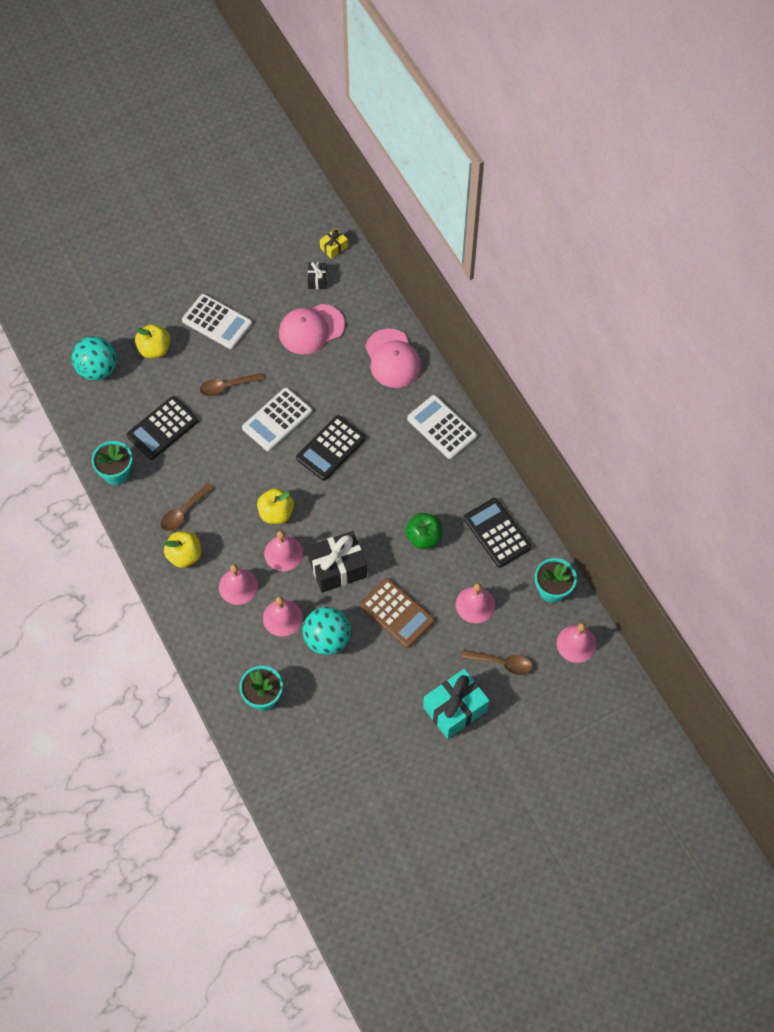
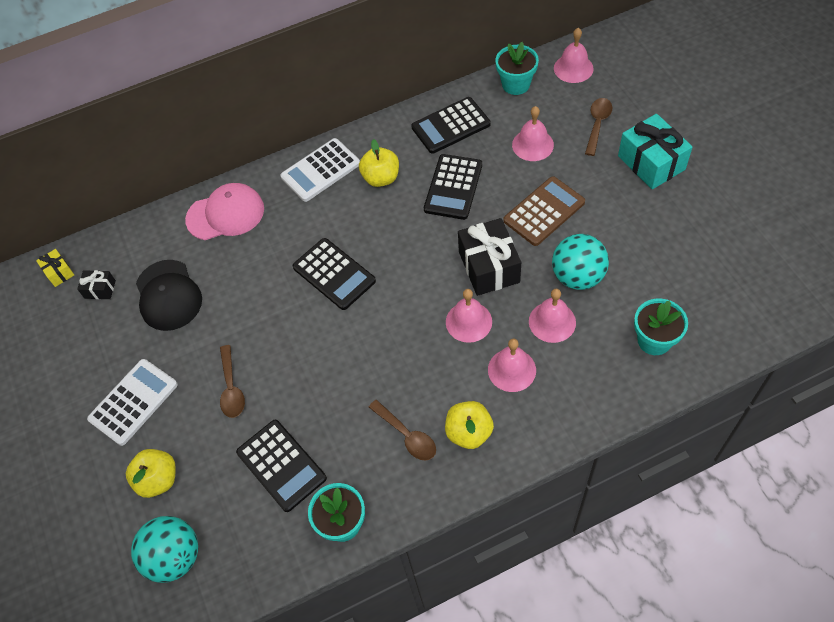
camera: 80 degrees left, 5 degrees down
(276, 513) = (415, 330): yellow apple -> yellow apple (381, 178)
(277, 420) = (288, 330): white calculator -> none
(311, 329) = (168, 295): pink cap -> black cap
(424, 537) = (453, 187): green apple -> black calculator

